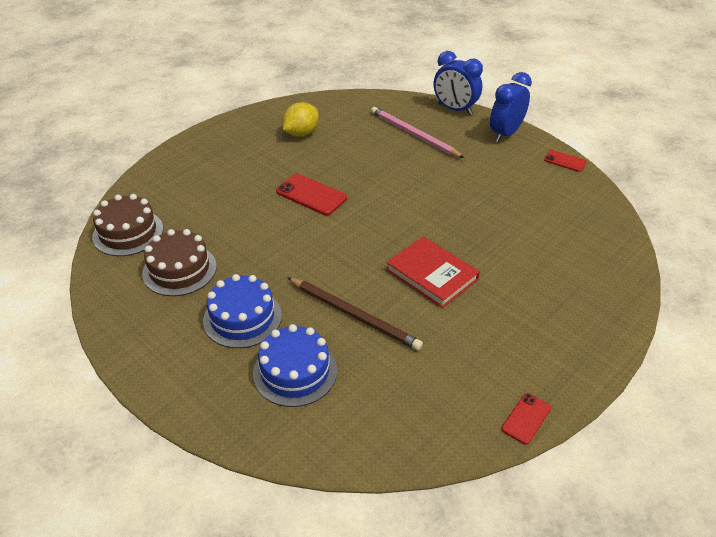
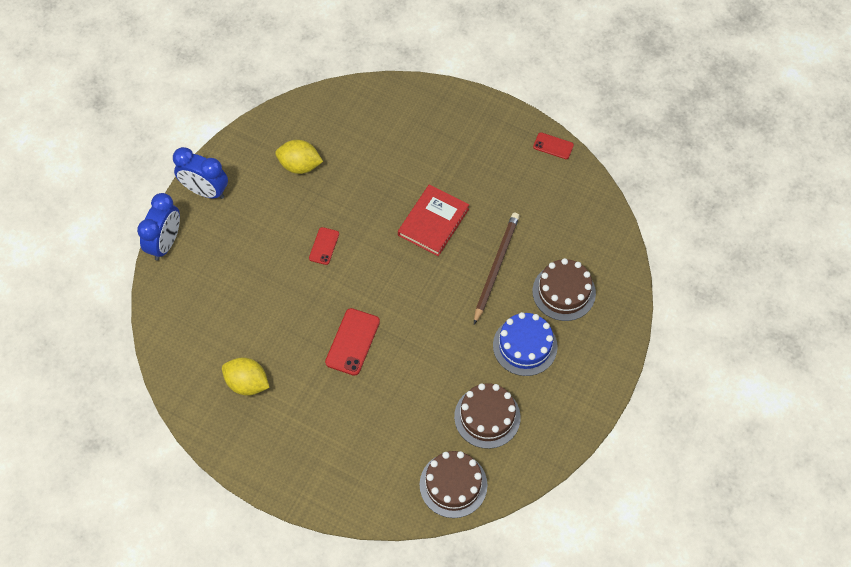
camera: 105 degrees left, 20 degrees up
(295, 372) = (564, 292): blue cake -> brown cake
(413, 134) = (225, 273): pink pencil -> none
(526, 191) = (300, 165): none -> yellow lemon
(565, 161) = (243, 138): red phone -> red phone (324, 246)

